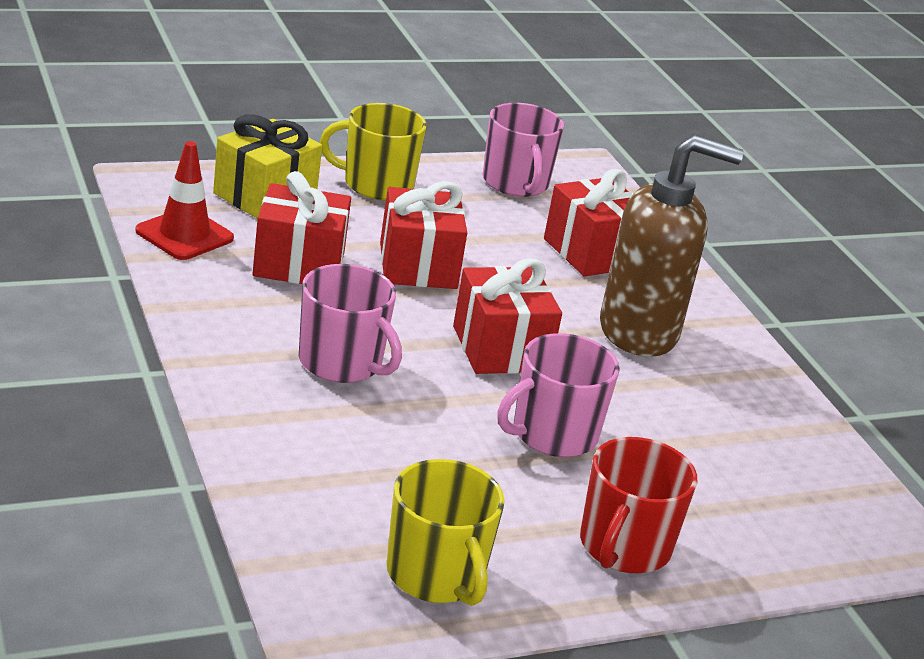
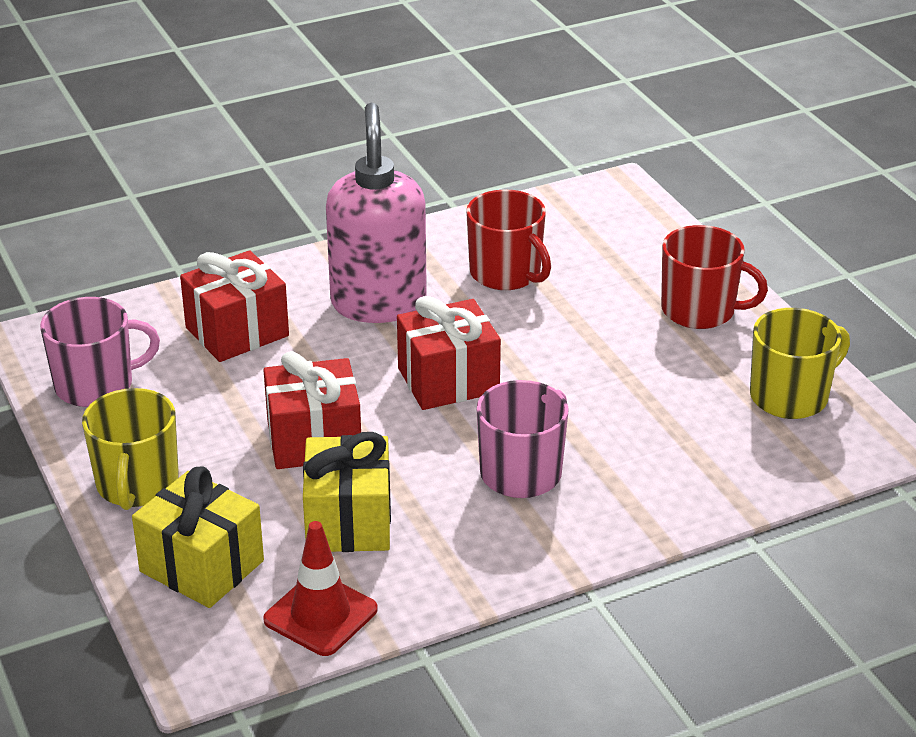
camera: 90 degrees left, 5 degrees up
(299, 264) = (348, 521): red gift -> yellow gift
(552, 434) = (570, 347): pink mug -> none
(639, 332) = (378, 303): brown soap dispenser -> pink soap dispenser
(700, 420) = (506, 273): none -> red mug

